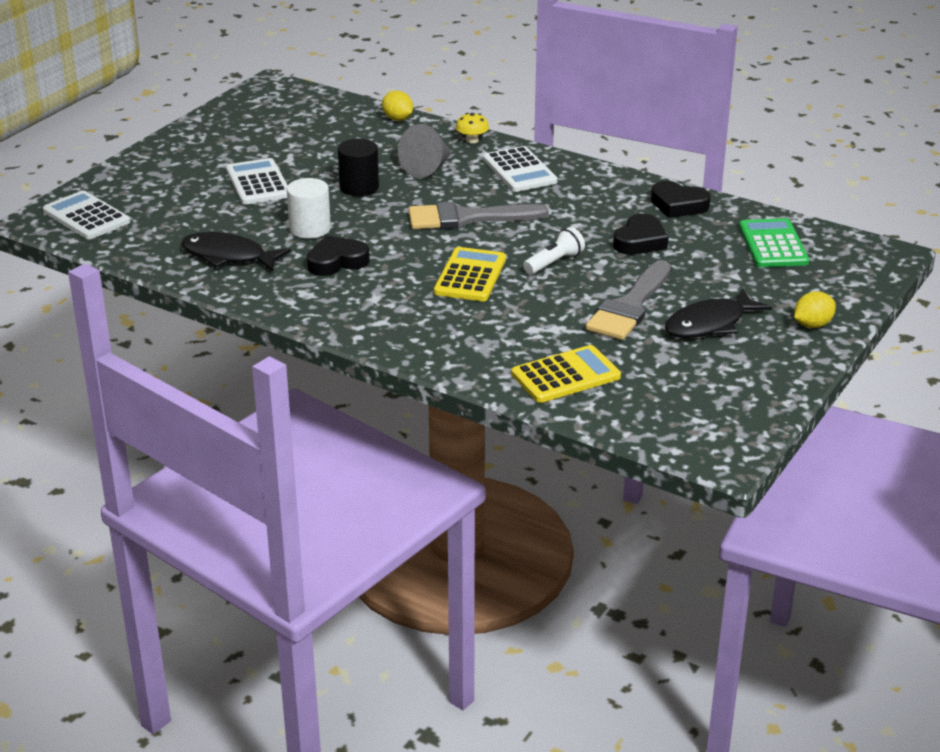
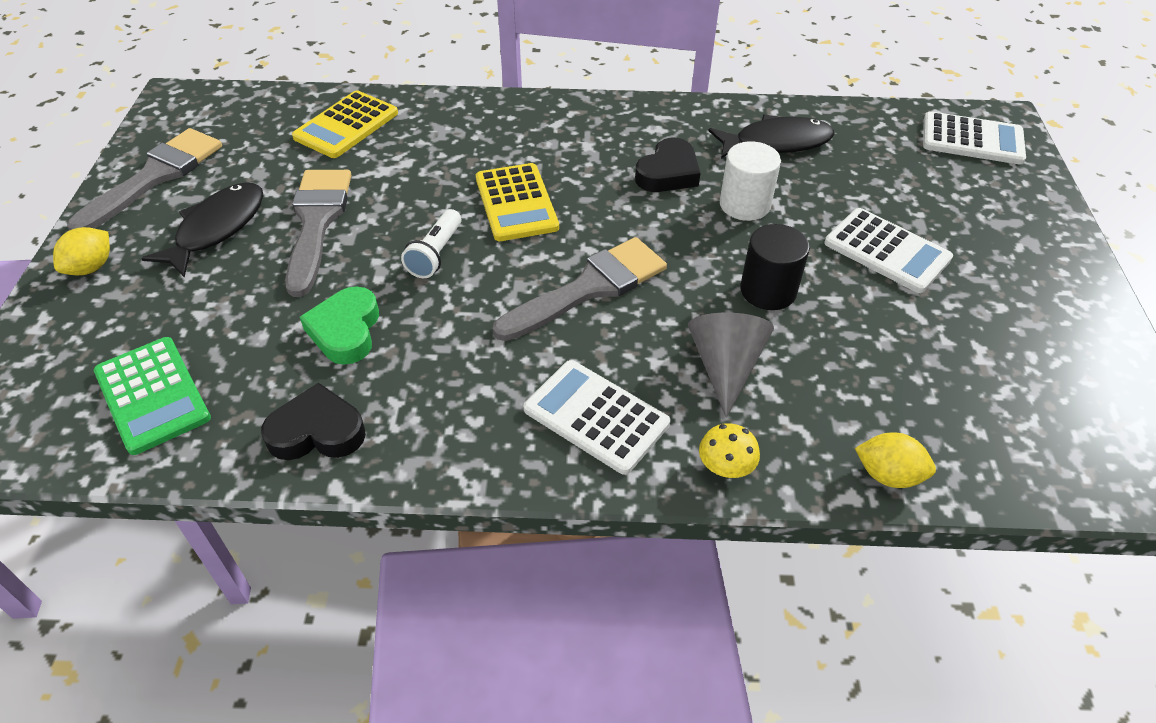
camera: 150 degrees right, 15 degrees up
(640, 241) = (345, 330): black heart -> green heart
(754, 380) = (155, 177): none -> grey brush

